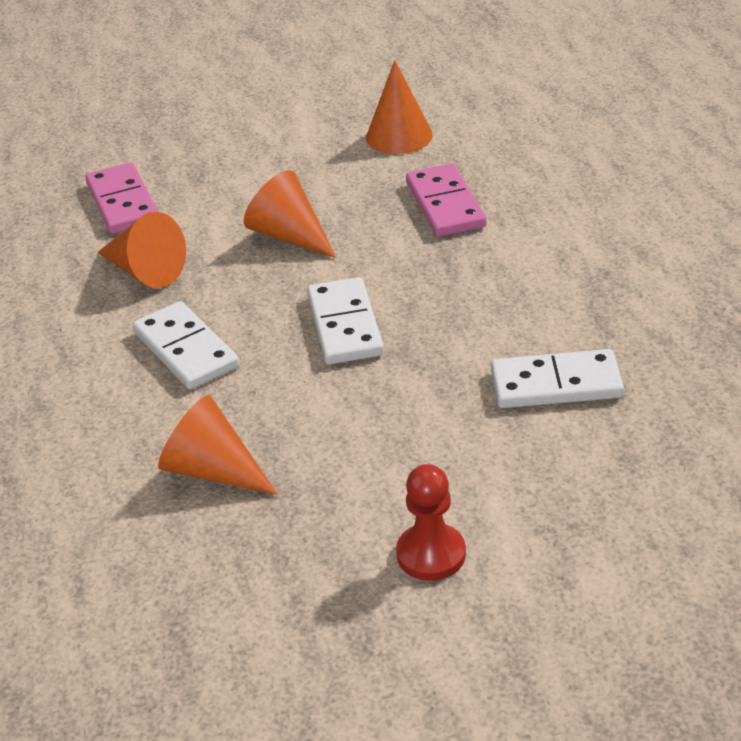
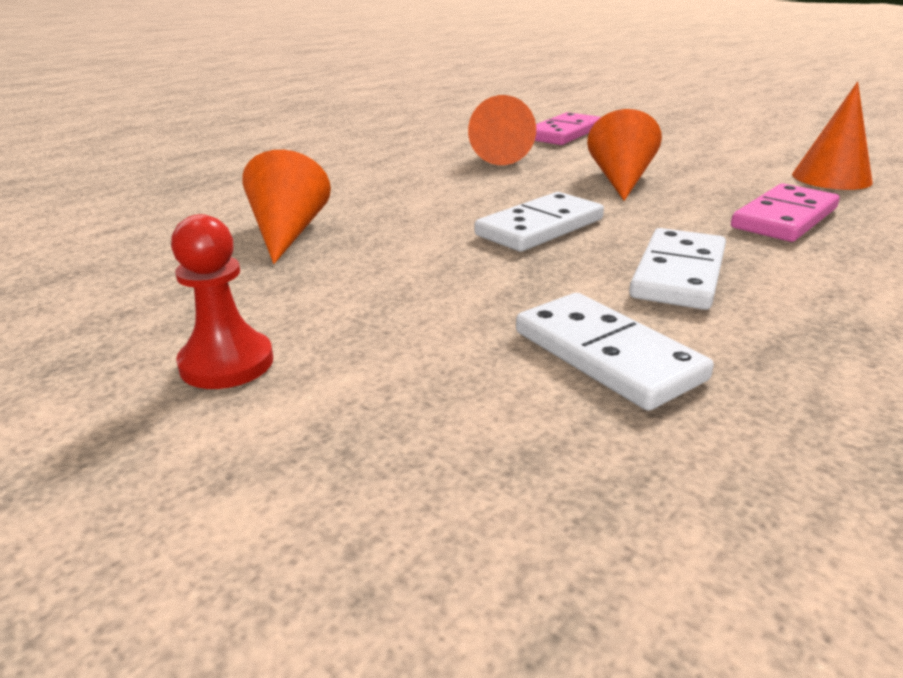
camera: 55 degrees right, 10 degrees down
(186, 350) = (428, 188): white domino -> white domino (678, 274)

